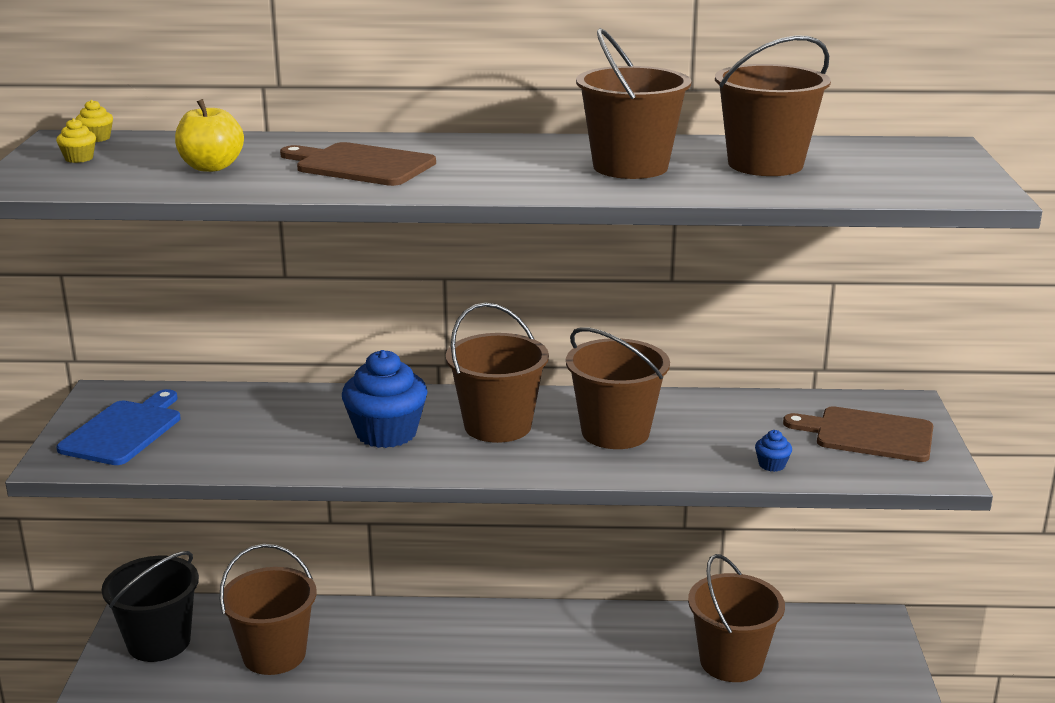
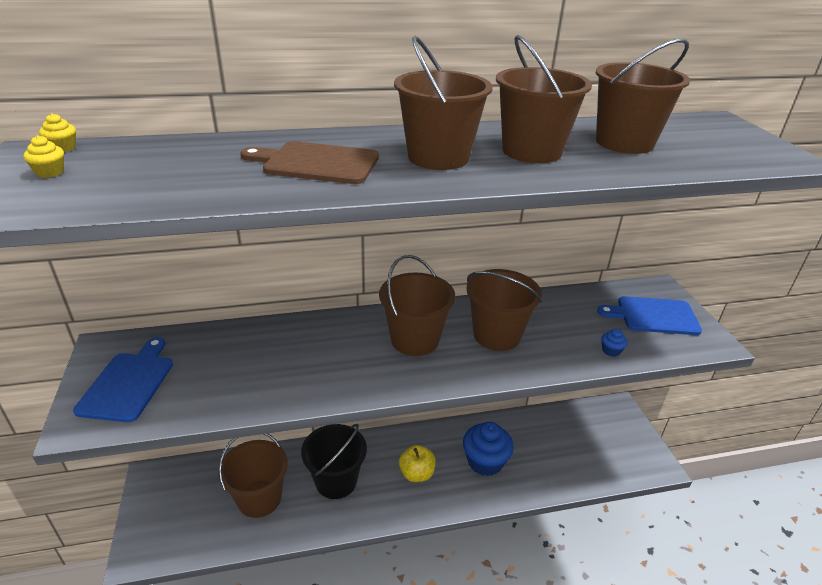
camera: 15 degrees left, 10 degrees up
(159, 642) = (173, 502): black bucket -> black bucket (336, 481)
(211, 167) = (183, 174): yellow apple -> yellow apple (416, 473)
(386, 433) = (338, 357): blue cupcake -> blue cupcake (485, 461)
(731, 662) = (551, 451): brown bucket -> brown bucket (438, 157)
(868, 435) = (653, 316): brown cutting board -> blue cutting board

